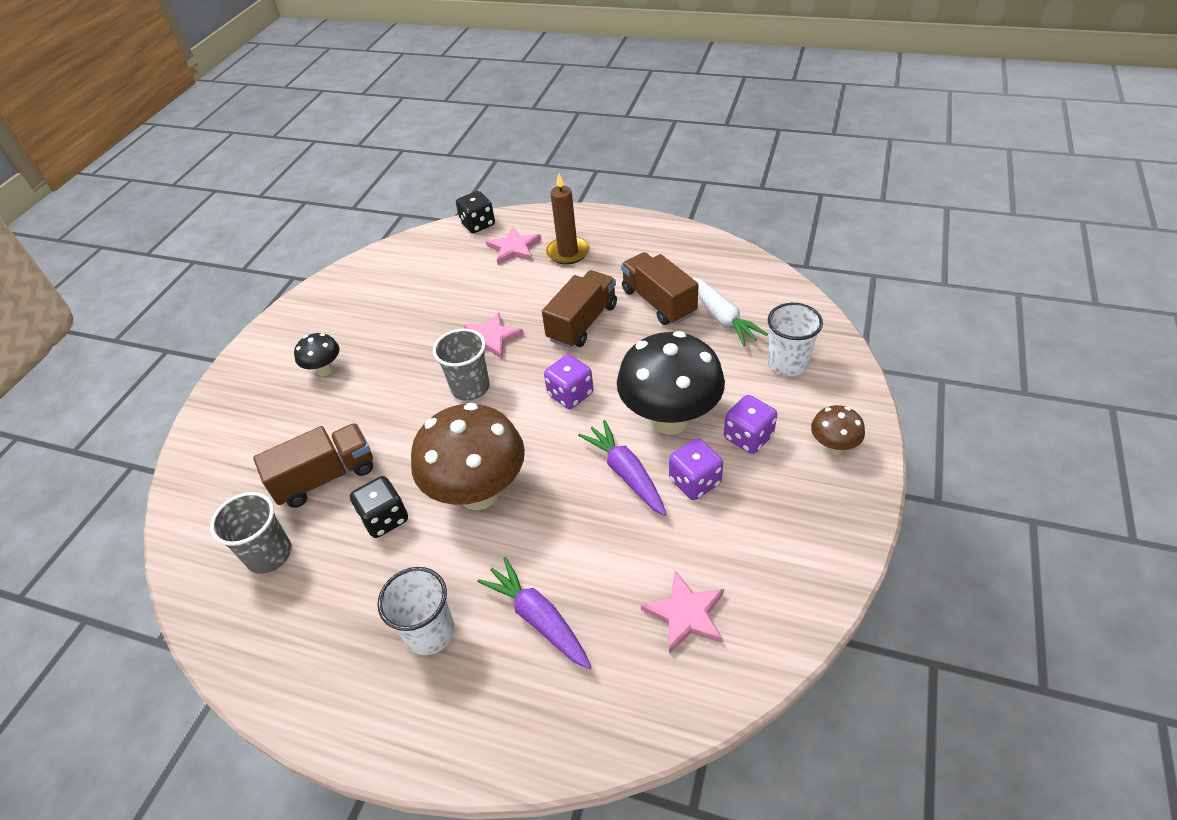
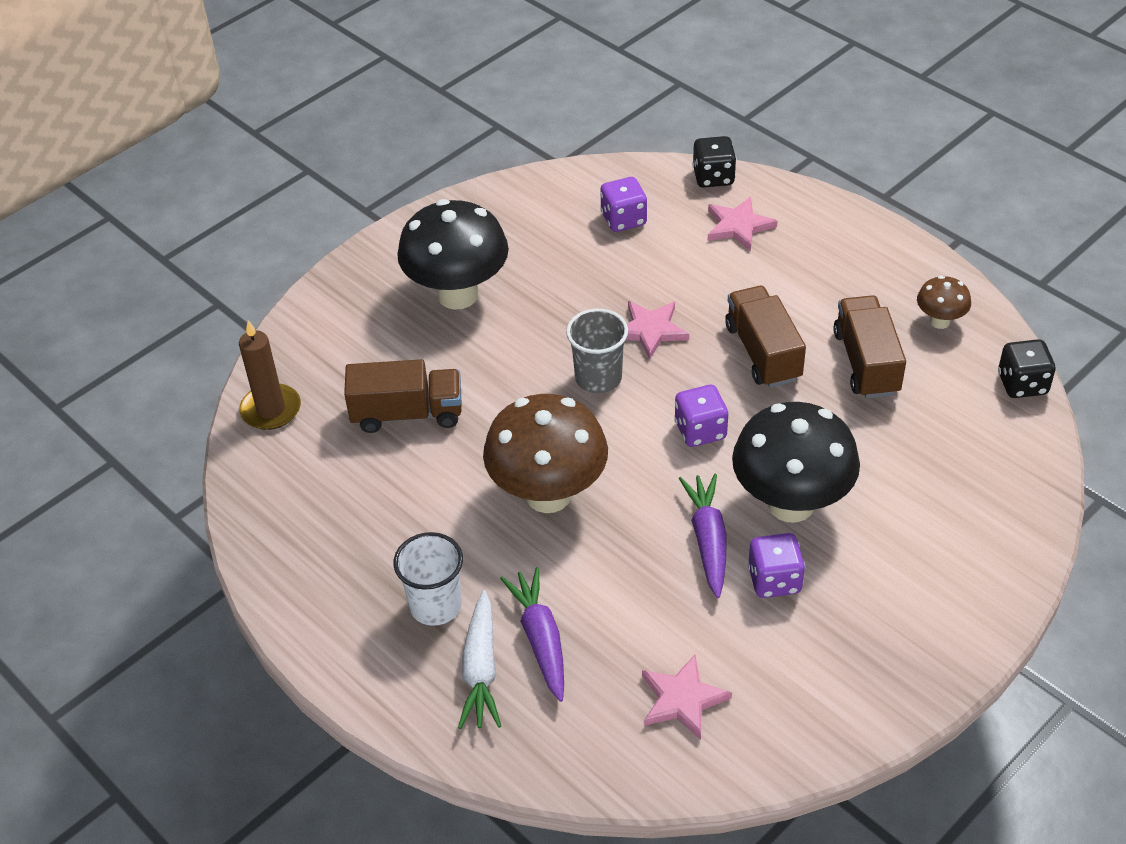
camera: 25 degrees right, 0 degrees up
(269, 554) = (323, 468): grey cup -> none
(325, 370) = (458, 295): black mushroom -> black mushroom, size x2.11
(385, 519) = (445, 480): black dice -> black dice (1022, 384)
(568, 252) = (798, 256): brown candle -> brown candle (271, 410)
(582, 323) = (763, 352): brown truck -> brown truck turned 75 degrees counterclockwise
(722, 318) = (929, 413): white carrot -> white carrot (481, 669)
(748, 437) = (863, 559): purple dice -> purple dice (623, 219)
(788, 363) = (967, 498): white cup -> none
(833, 447) = (950, 610): brown mushroom -> brown mushroom (939, 321)

